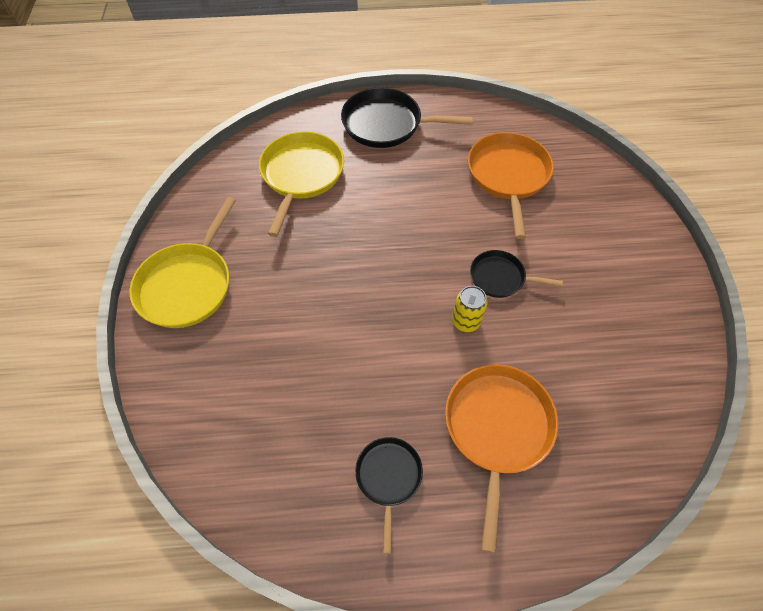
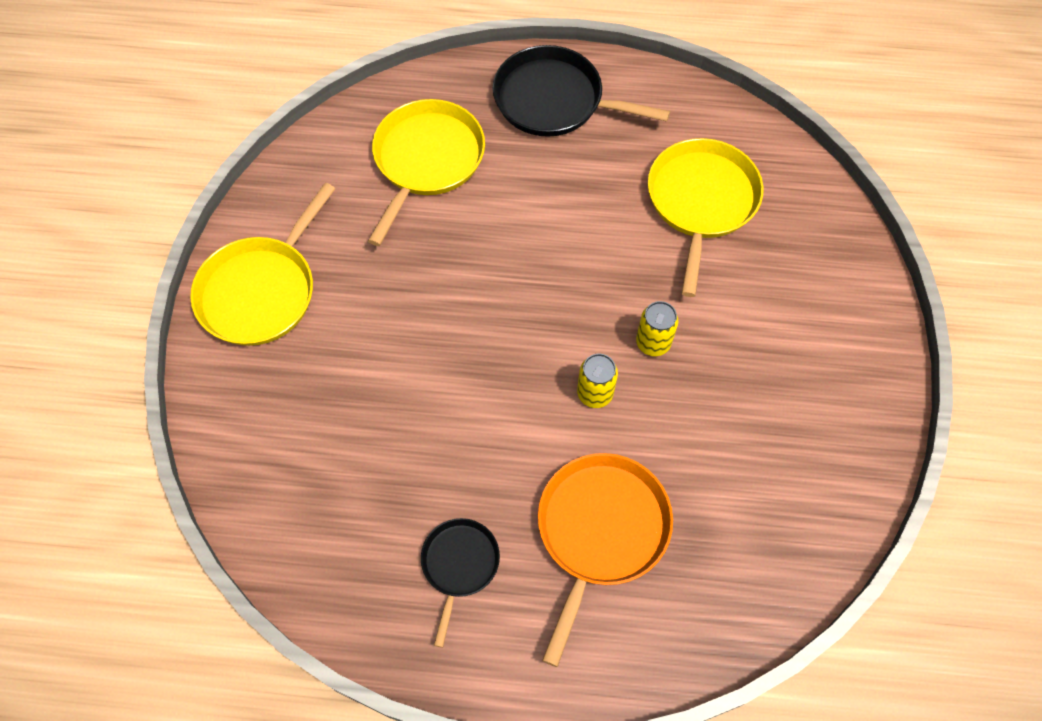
camera: 10 degrees right, 5 degrees up
(500, 277) = (653, 343): black pan -> yellow can
(508, 176) = (701, 201): orange pan -> yellow pan

